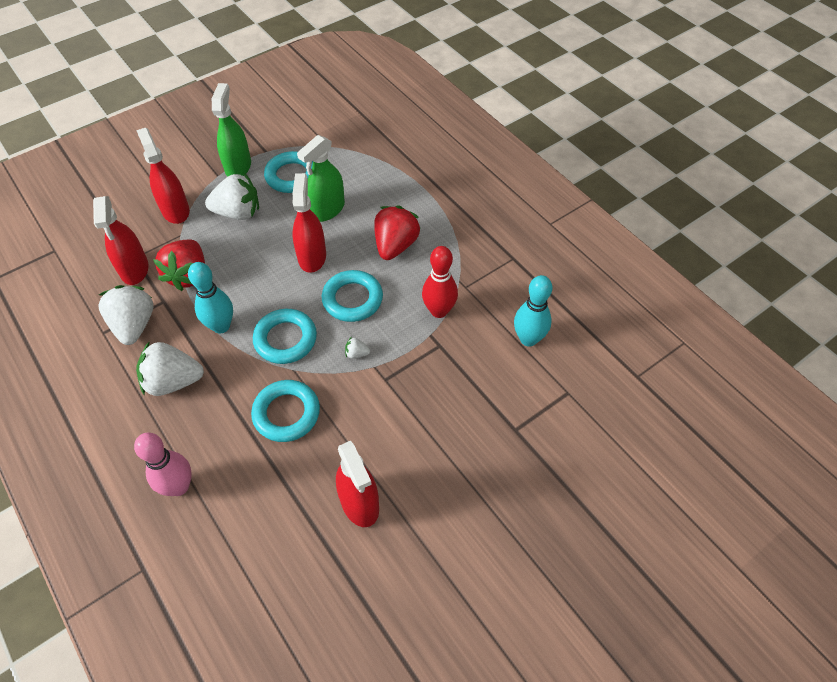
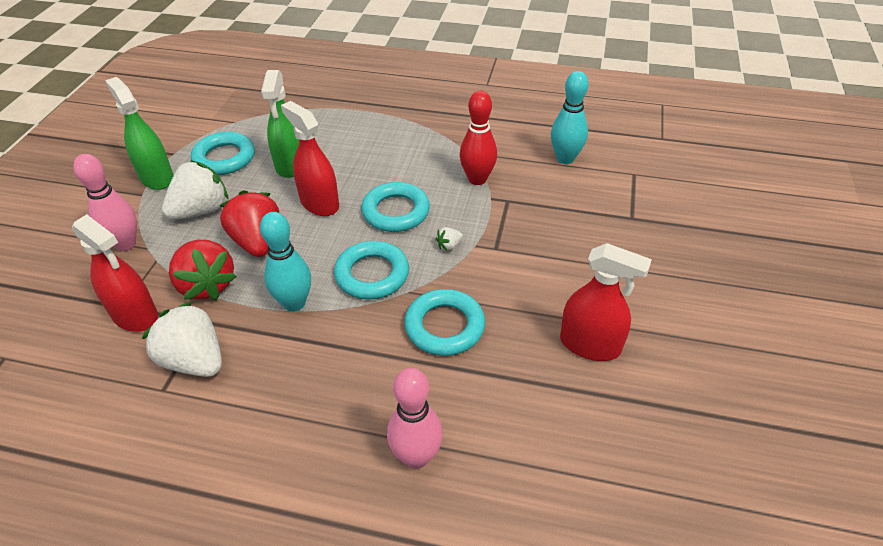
camera: 40 degrees left, 10 degrees down
(173, 381) = (299, 377): white strawberry -> none
(175, 210) = (125, 244): red spray bottle -> pink bowling pin
(395, 245) = (385, 157): red strawberry -> red strawberry (257, 242)

